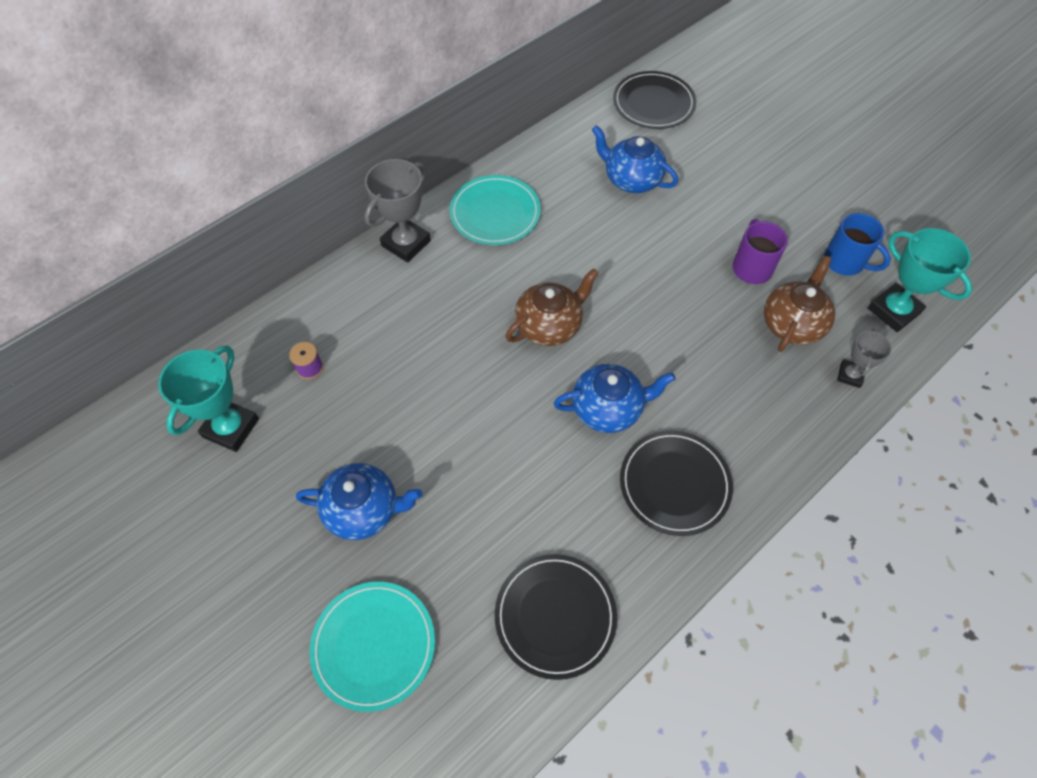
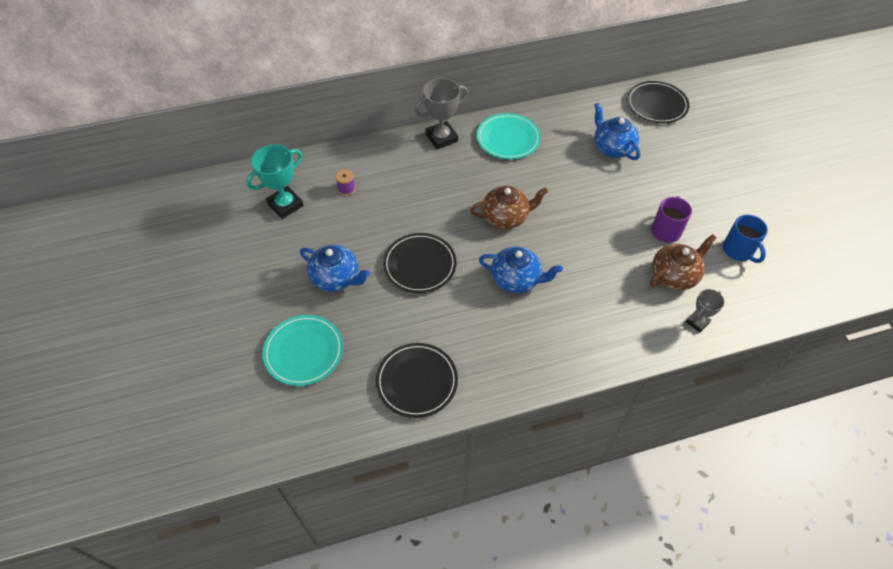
camera: 25 degrees right, 5 degrees down
(674, 484) = (535, 339): black plate -> black plate (419, 265)
(893, 311) = (756, 294): turquoise trophy -> none

